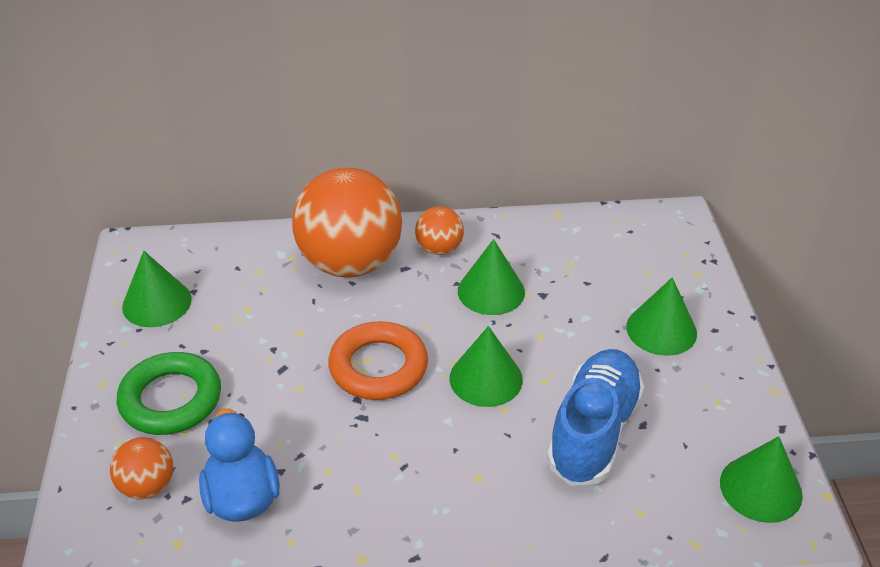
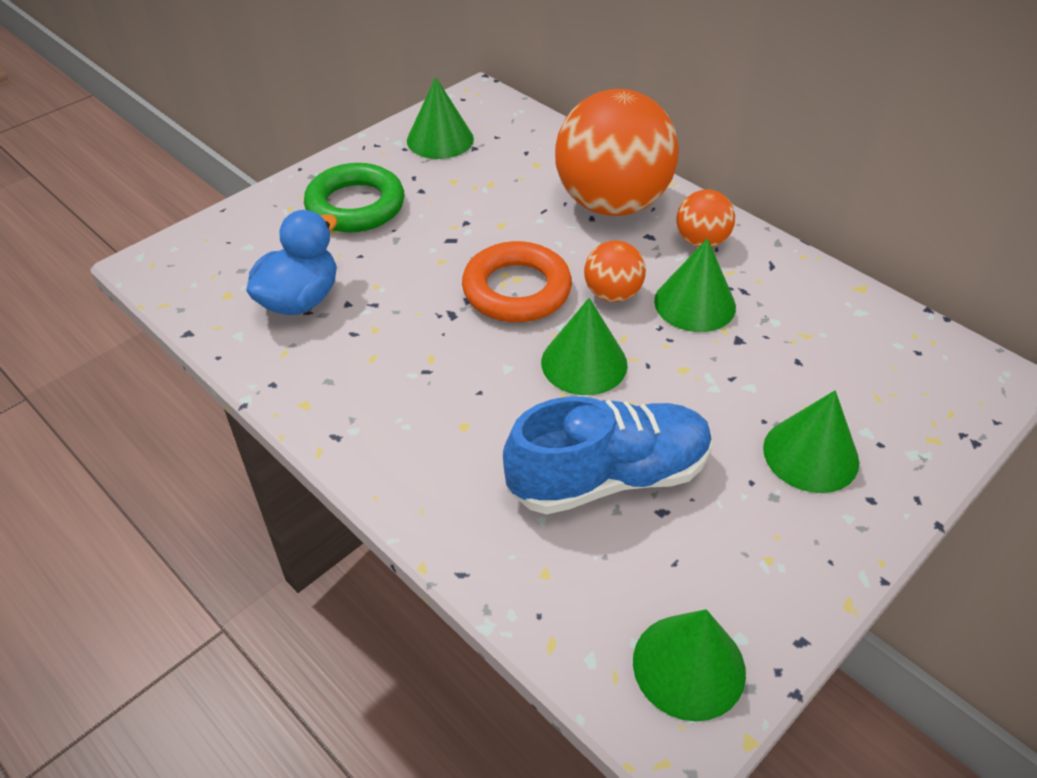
camera: 50 degrees right, 5 degrees up
(147, 486) = (264, 247): orange ball -> orange ball (612, 294)

